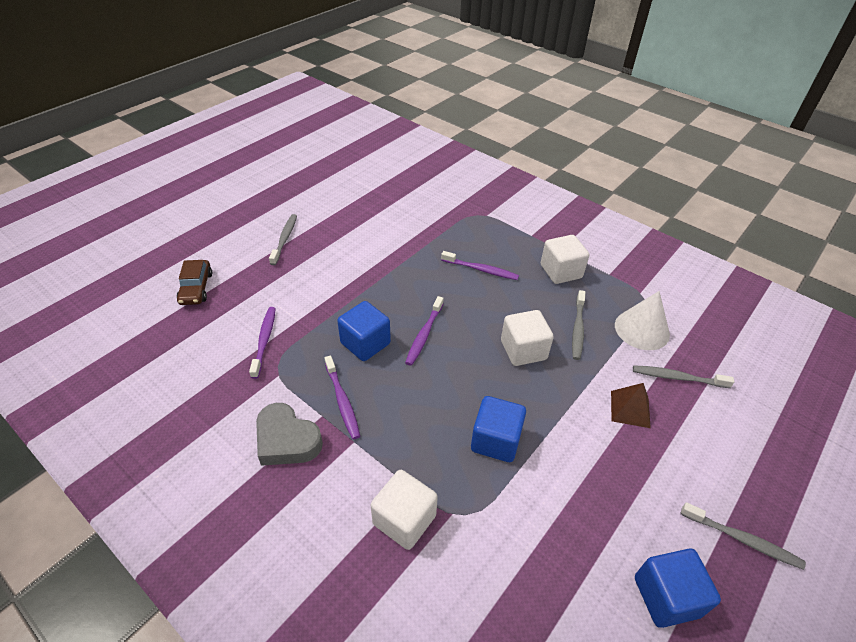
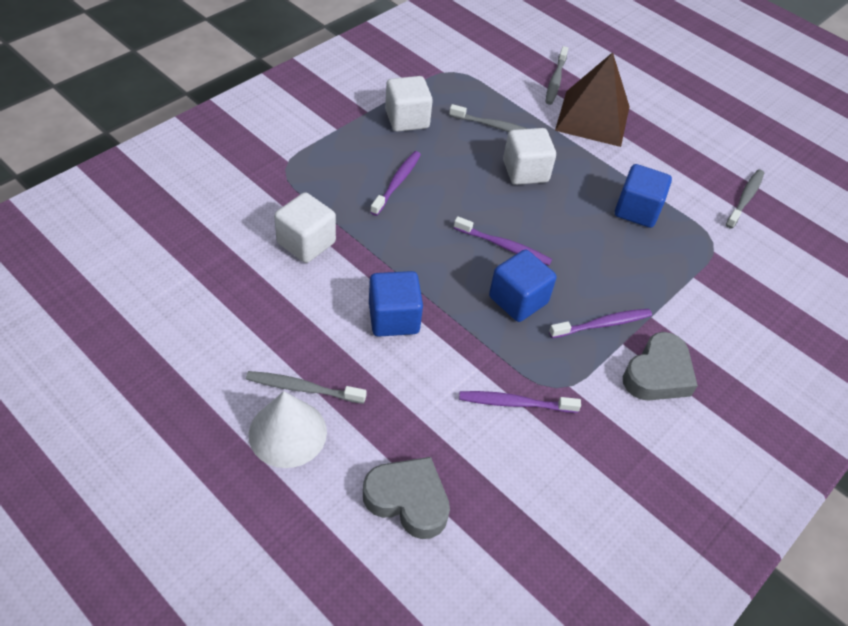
camera: 90 degrees left, 5 degrees up
(196, 288) = (408, 500): brown car -> grey heart
(404, 520) = (726, 283): white cube -> white cube (306, 243)
(630, 409) = (592, 118): brown pyramid -> brown pyramid, size x1.94
(642, 329) = (496, 85): white cone -> white cone (287, 433)
(666, 596) = (753, 144): blue cube -> blue cube (394, 318)
(742, 539) = (702, 95): grey toothbrush -> grey toothbrush (745, 198)

